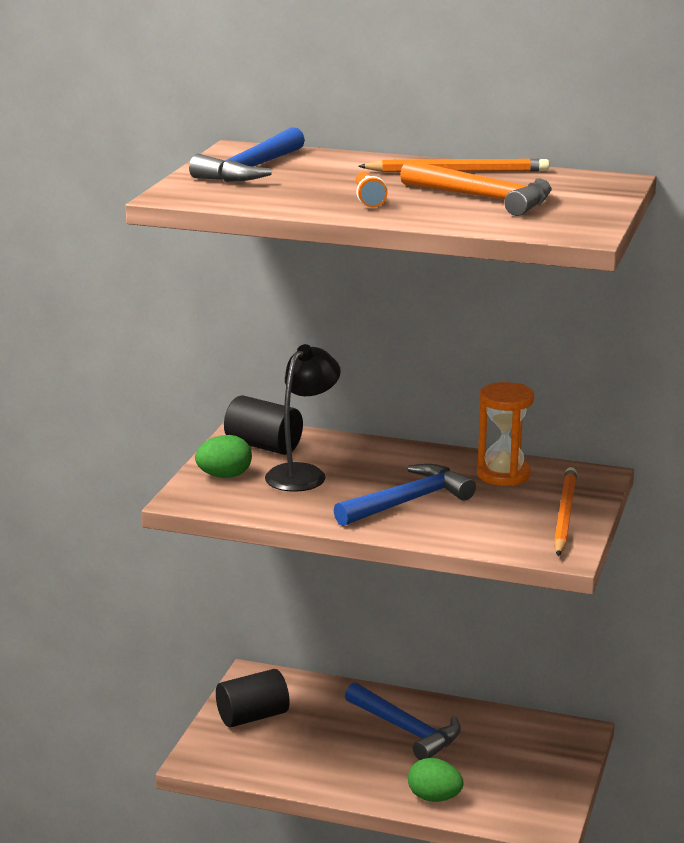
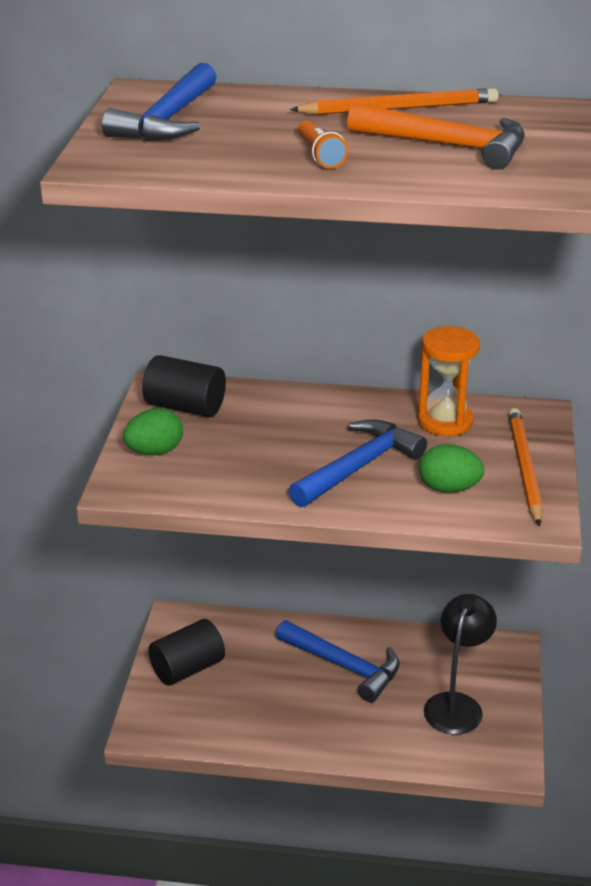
camera: 10 degrees left, 10 degrees up
(302, 473) = (237, 440): black lamp -> black lamp (456, 704)
(434, 798) = (391, 745): green egg -> green egg (449, 488)

